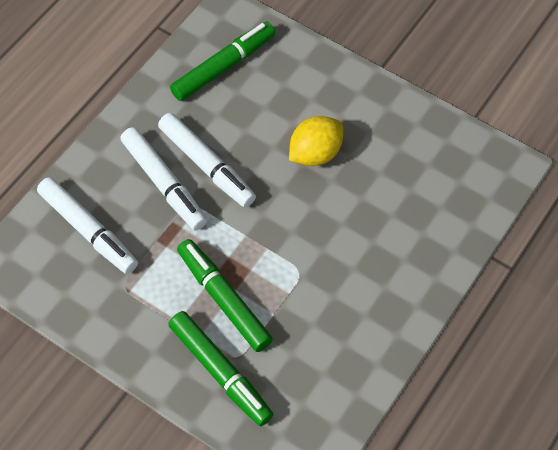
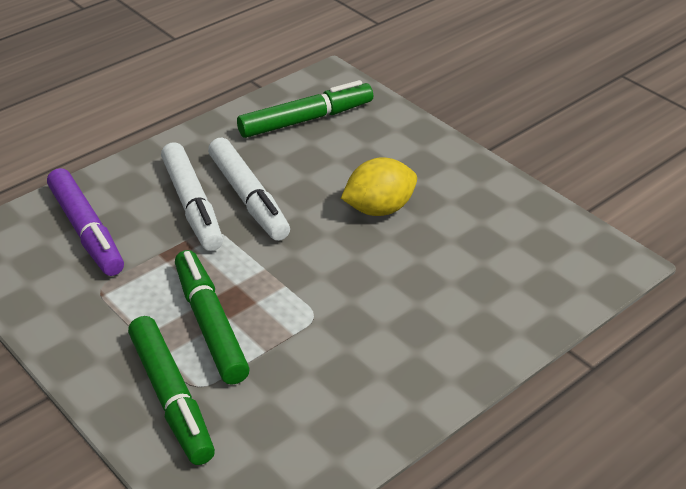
camera: 15 degrees right, 20 degrees down
(88, 230) = (86, 231): white marker -> purple marker

